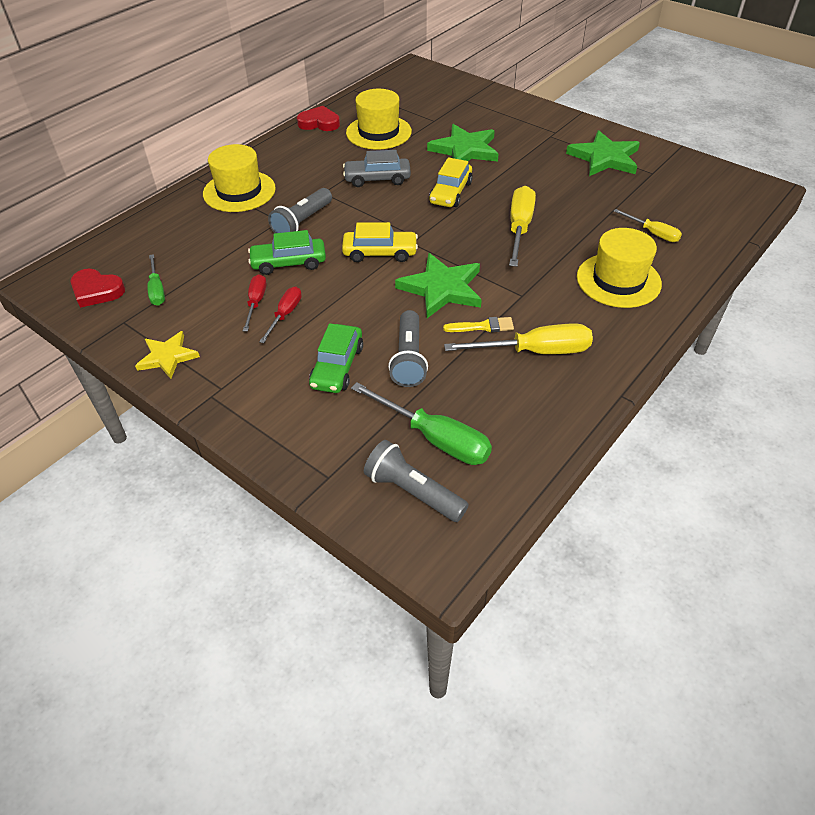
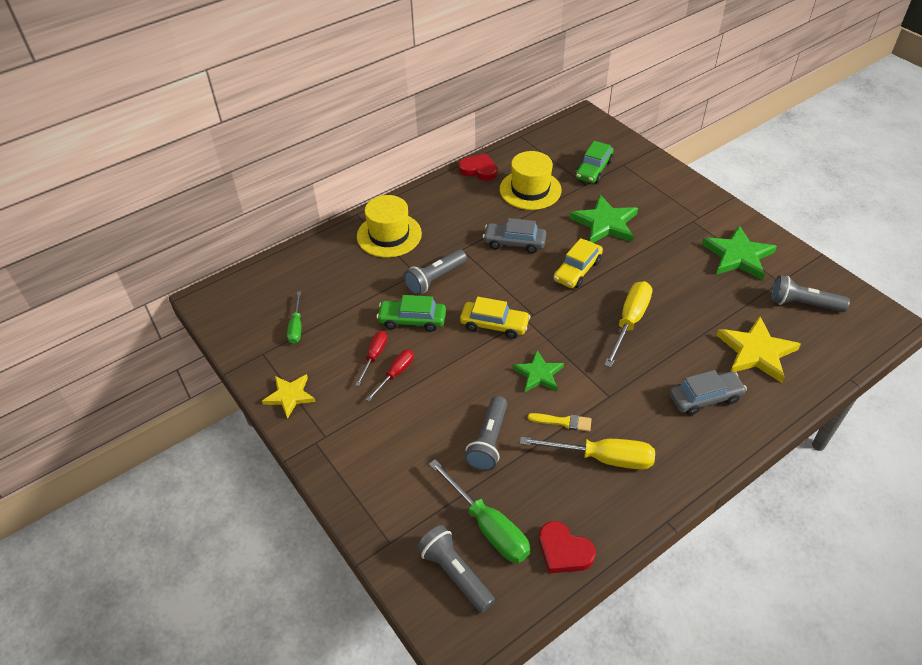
camera: 15 degrees right, 0 degrees up
(97, 291) = (248, 318): red heart -> red heart (564, 551)
(337, 367) = (425, 436): green car -> green car (593, 170)
(442, 288) = (539, 374): green star -> green star, size x0.63
(618, 280) = (705, 398): yellow hat -> grey car
(653, 233) = (756, 352): yellow screwdriver -> yellow star
(680, 187) = (802, 304): none -> grey flashlight

